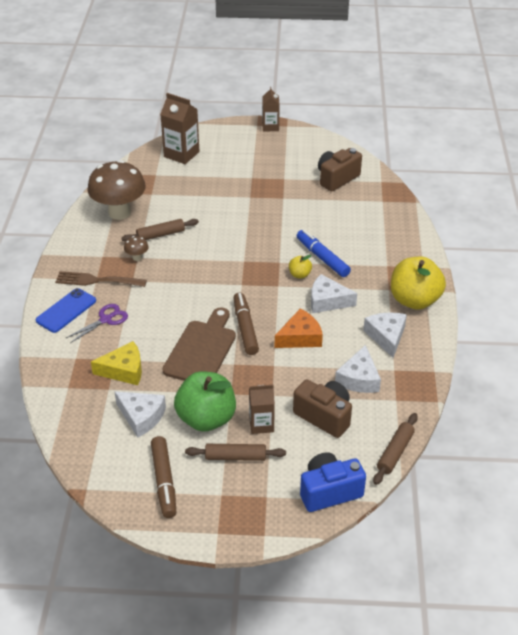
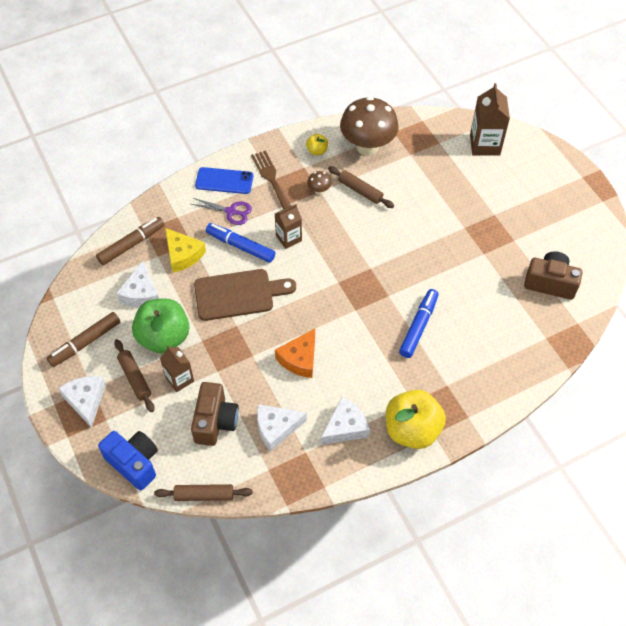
camera: 60 degrees right, 15 degrees up
(150, 328) = (240, 246): none -> blue marker
(245, 328) = (284, 312): brown marker -> brown marker (131, 244)
(270, 127) = (588, 189): brown carton -> brown carton (288, 238)
(299, 275) = (382, 319): yellow apple -> yellow apple (317, 151)
(300, 337) = (299, 359): orange cheese -> orange cheese turned 90 degrees clockwise
(327, 301) = (361, 358): white cheese -> white cheese (86, 401)

